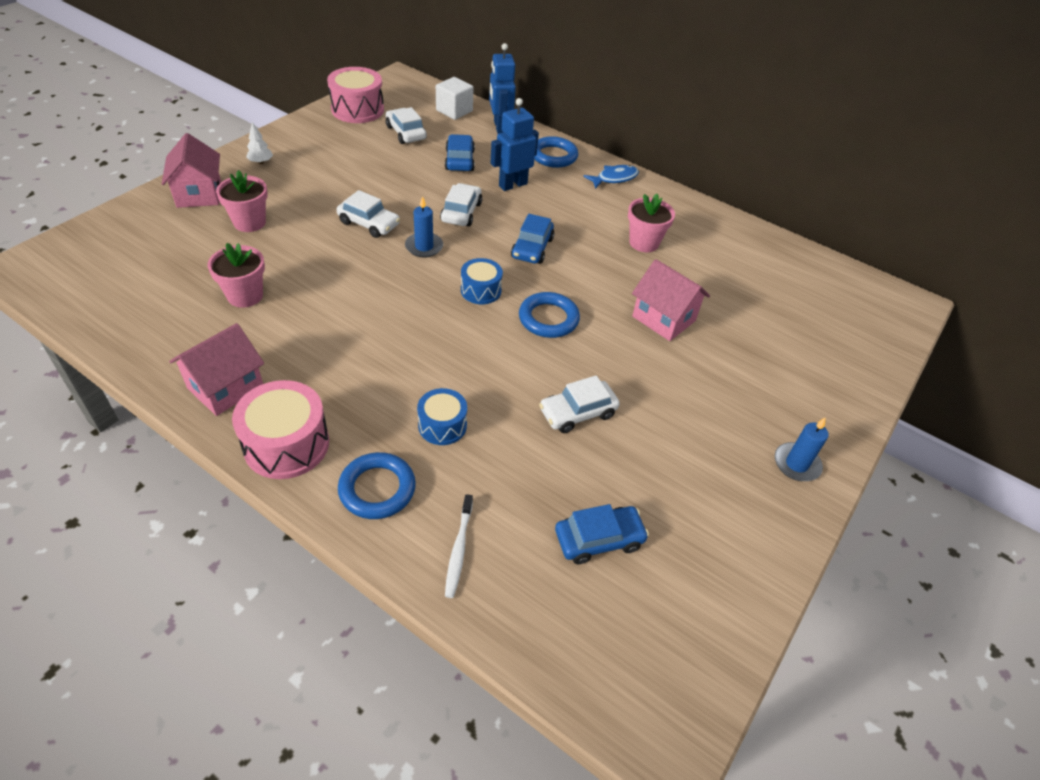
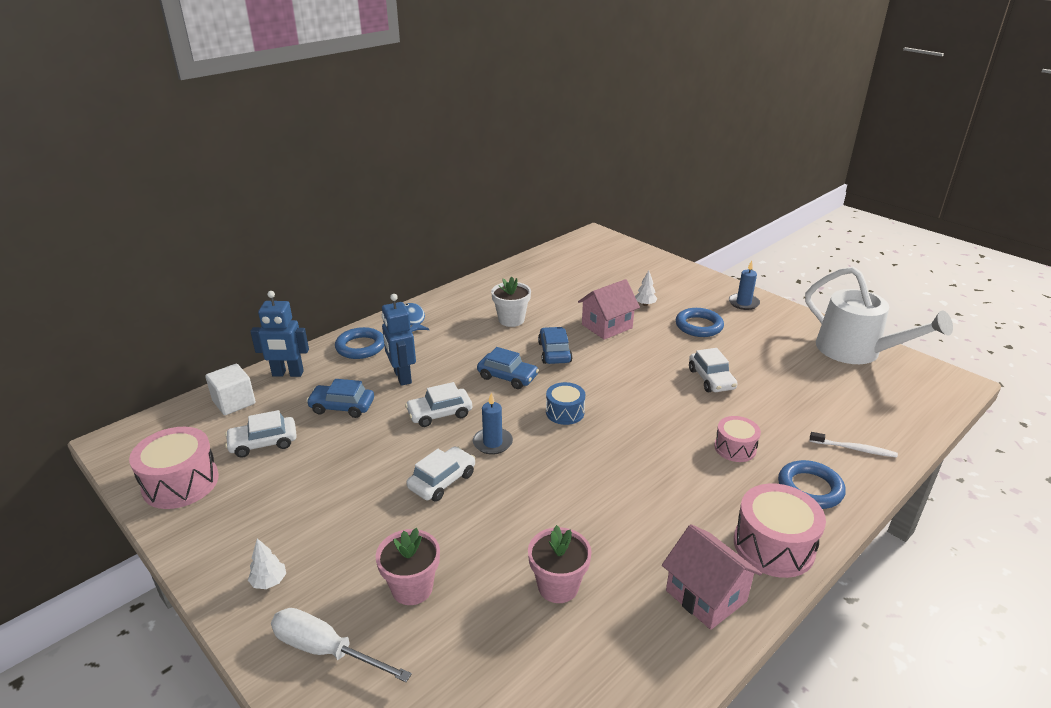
camera: 75 degrees left, 15 degrees down
(199, 194) = (325, 650): pink house -> white screwdriver
(442, 425) = (735, 448): blue drum -> pink drum
(461, 212) = (439, 413): white car -> white car turned 45 degrees counterclockwise
(548, 319) = (605, 379): blue ring -> blue ring (699, 326)
(599, 539) = (825, 386): blue car -> blue car (554, 352)
(644, 243) = (511, 320): pink flower pot -> white flower pot
(712, 601) = (857, 351): none -> white watering can
(736, 354) = (645, 304): none -> white tree

